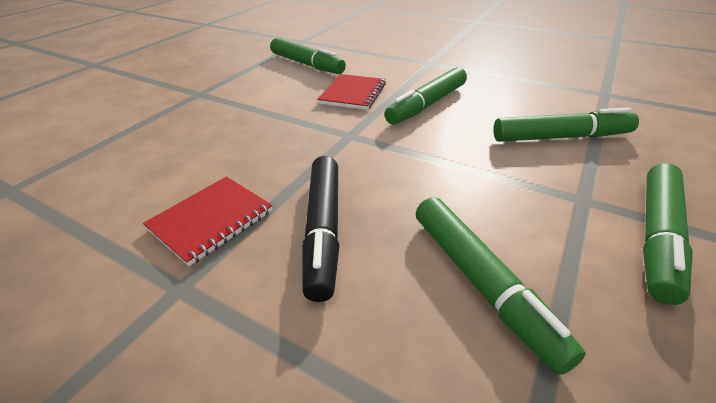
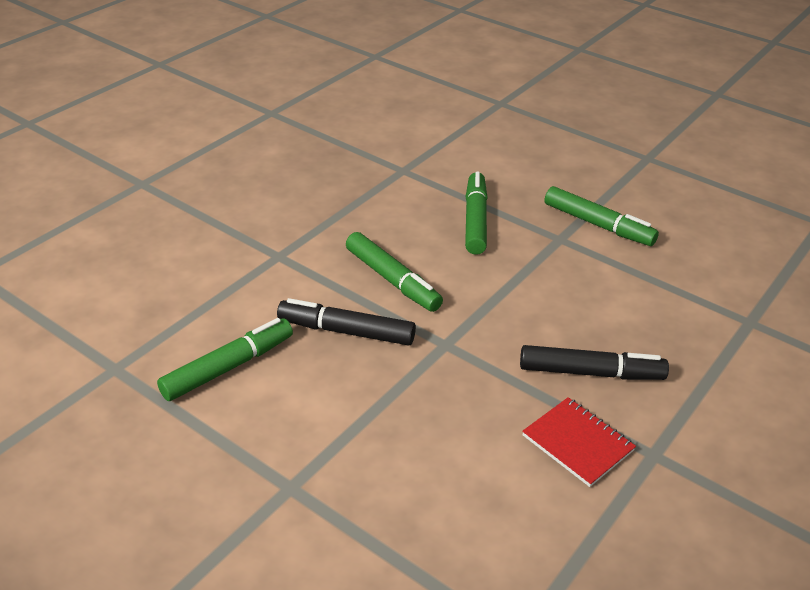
camera: 85 degrees left, 0 degrees up
(353, 94) = (346, 331): red notebook -> black marker
(481, 283) = (640, 305): green marker -> none

